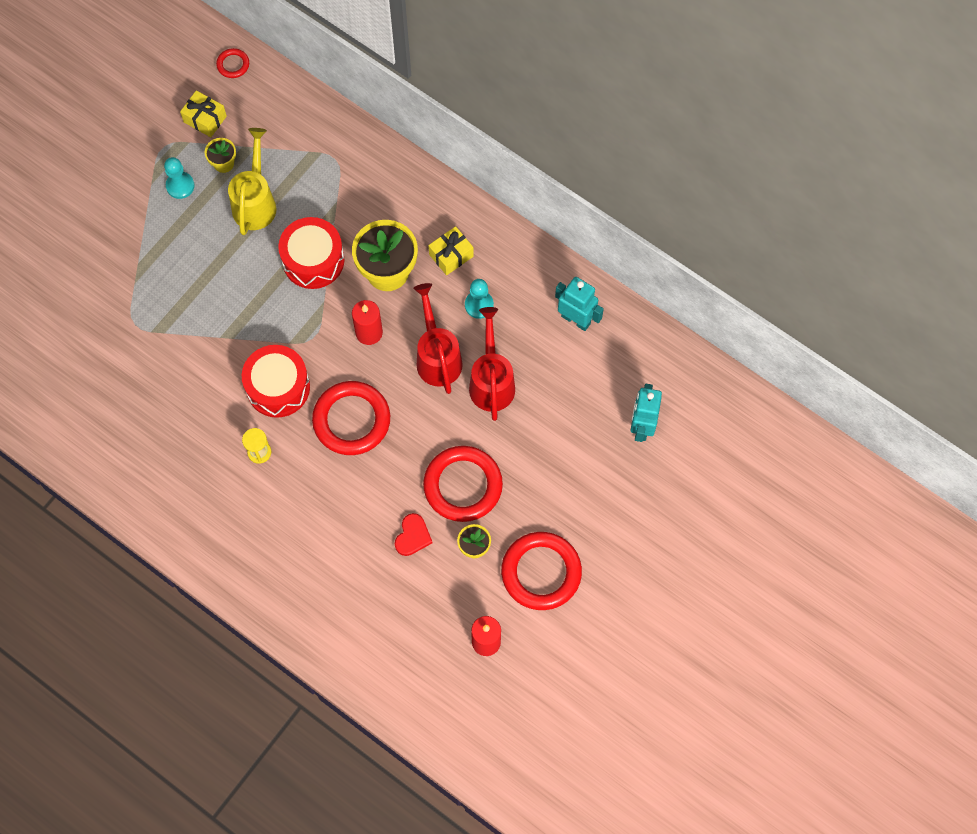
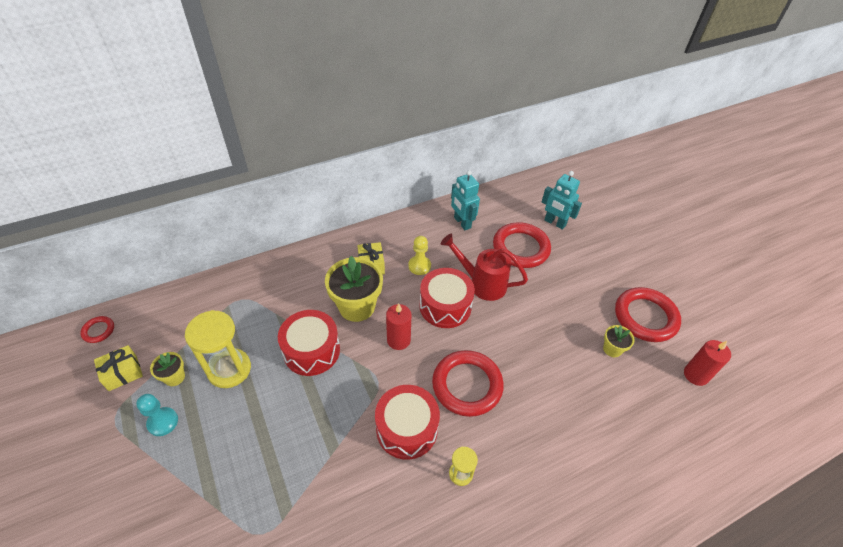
camera: 65 degrees left, 20 degrees down
(255, 202) = (229, 369): yellow watering can -> yellow hourglass
(412, 536) = (588, 386): red heart -> none
(437, 357) = (445, 306): red watering can -> red drum
(463, 485) = (557, 334): red ring -> red ring (520, 248)
(479, 305) = (419, 266): turquoise pawn -> yellow pawn
(576, 319) = (462, 223): turquoise robot -> turquoise robot turned 90 degrees counterclockwise

